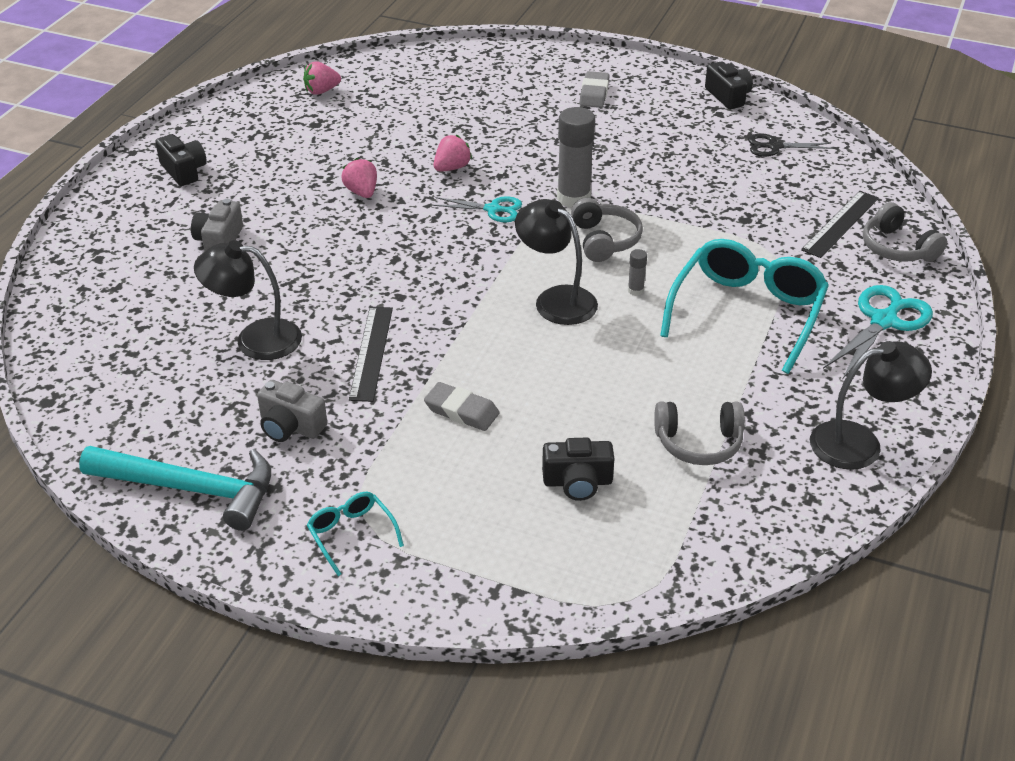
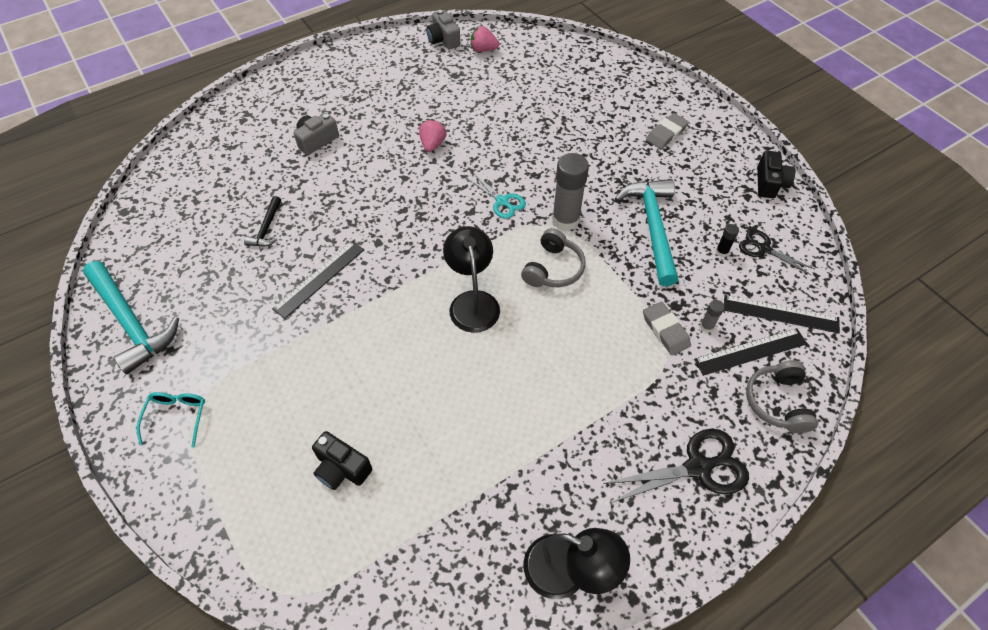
camera: 35 degrees right, 15 degrees up
(184, 171) = (346, 76): black camera -> none
(255, 338) = (267, 228): black lamp -> black hammer
(290, 426) = (223, 309): grey camera -> grey camera (443, 39)
(452, 168) = (507, 152): pink strawberry -> none
(461, 411) = (327, 360): grey eraser -> grey eraser (665, 330)
(635, 290) = (534, 326): grey glue stick -> grey glue stick (706, 327)
(661, 171) = (652, 228): none -> turquoise hammer
(699, 443) = (451, 490): grey headphones -> none
(741, 163) = (722, 252): none -> black glue stick
(747, 312) = (597, 393): turquoise glasses -> none
(836, 187) = (780, 314): none -> black ruler
(883, 321) = (698, 467): turquoise scissors -> black scissors

